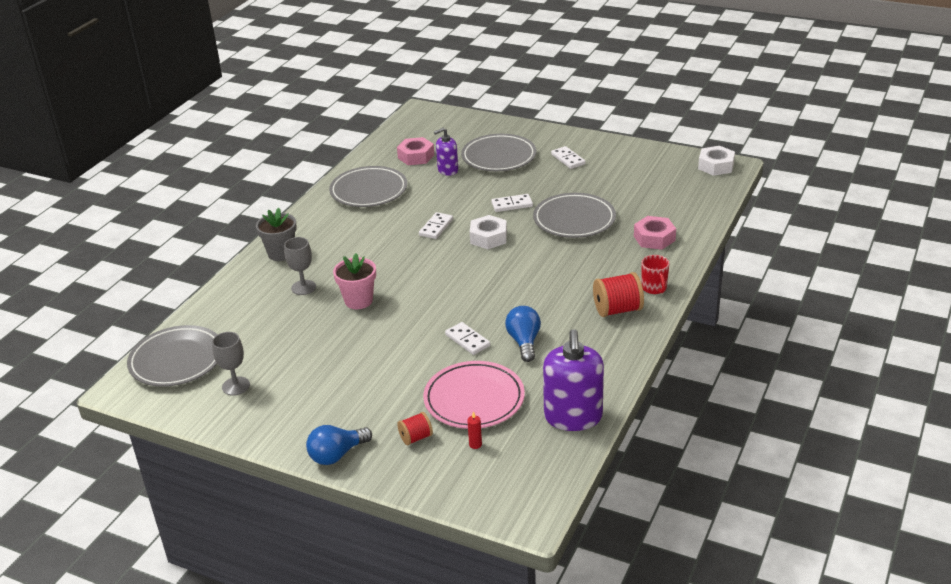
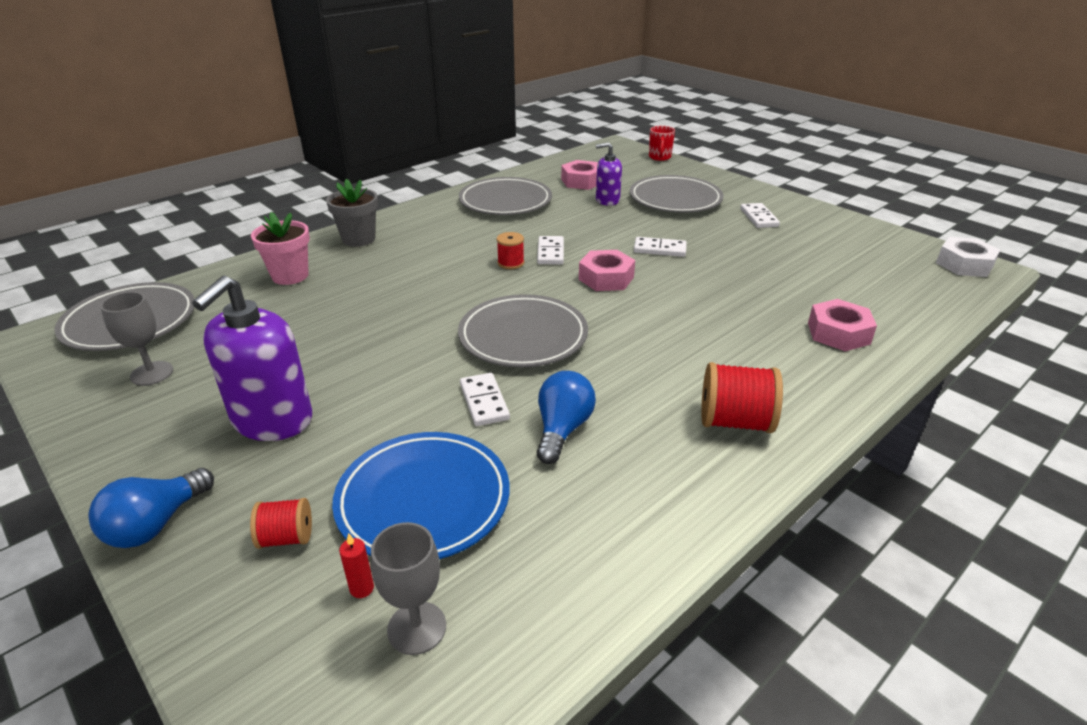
camera: 20 degrees right, 0 degrees up
(303, 287) = (346, 279): grey goblet -> grey goblet (417, 628)
(337, 455) = (156, 524): blue light bulb -> blue light bulb turned 45 degrees counterclockwise
(358, 301) = (392, 310): pink flower pot -> pink flower pot (290, 276)
(413, 243) = (511, 263): none -> red spool
(436, 227) = (550, 252): white domino -> white domino turned 45 degrees counterclockwise
(474, 399) = (423, 500): pink plate -> blue plate
(488, 237) = (606, 278): white nut -> pink nut
(573, 417) = (558, 596): purple soap dispenser -> purple soap dispenser (272, 420)
(574, 220) = (731, 283): grey plate -> grey plate (523, 336)
(654, 288) = (810, 405): red mug -> red mug (659, 157)

